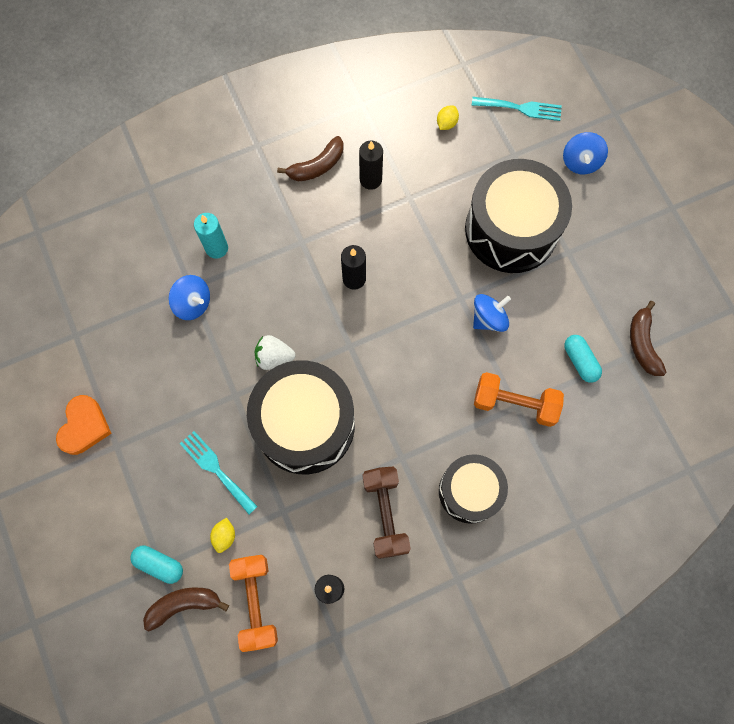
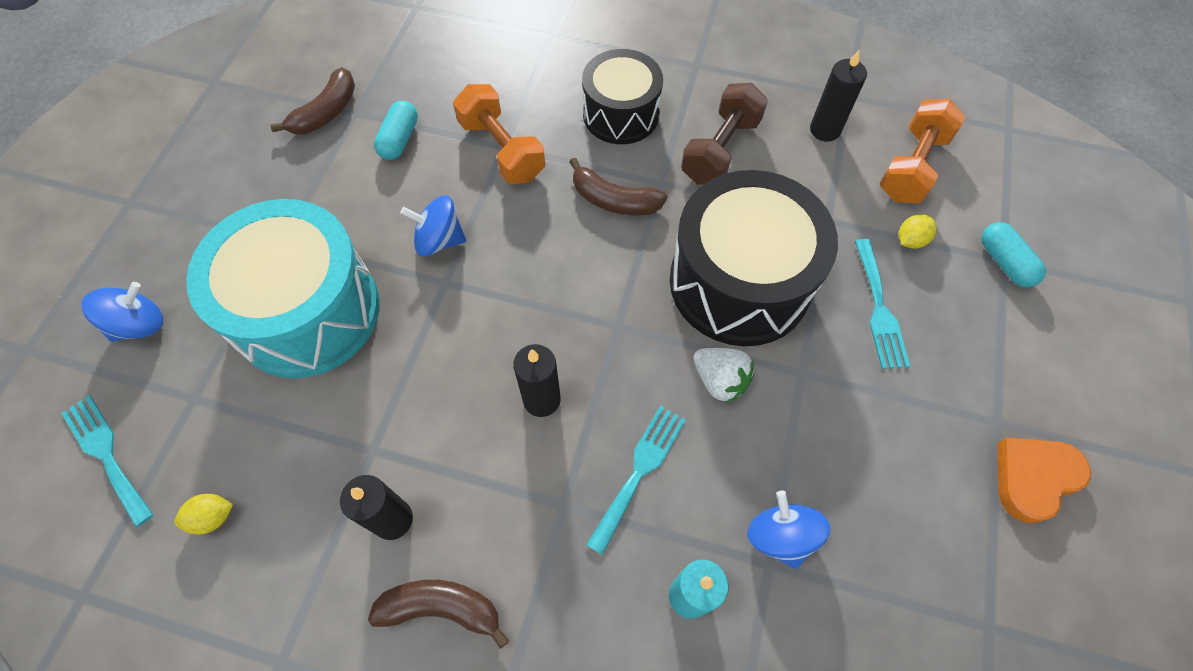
camera: 140 degrees left, 10 degrees down
(183, 605) = (995, 211): brown banana -> brown banana (614, 200)
(279, 282) = (639, 471): none -> turquoise fork
(511, 229) = (307, 311): black drum -> turquoise drum

